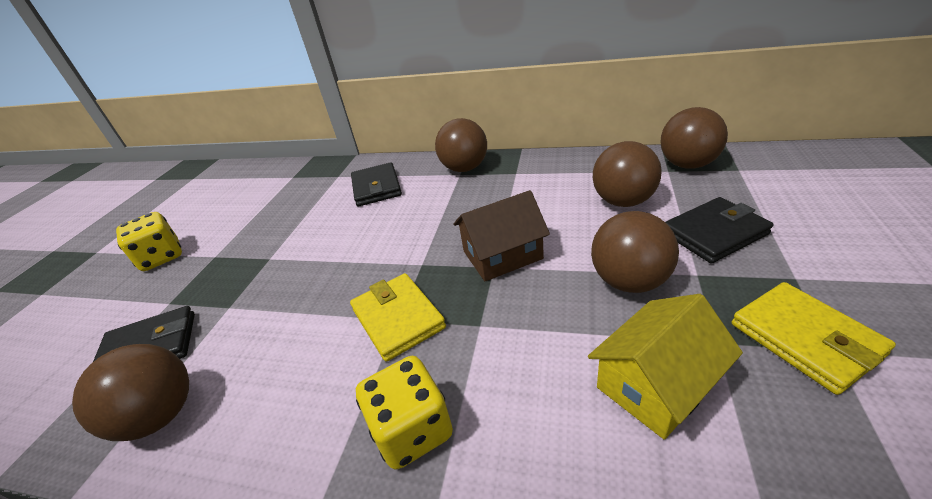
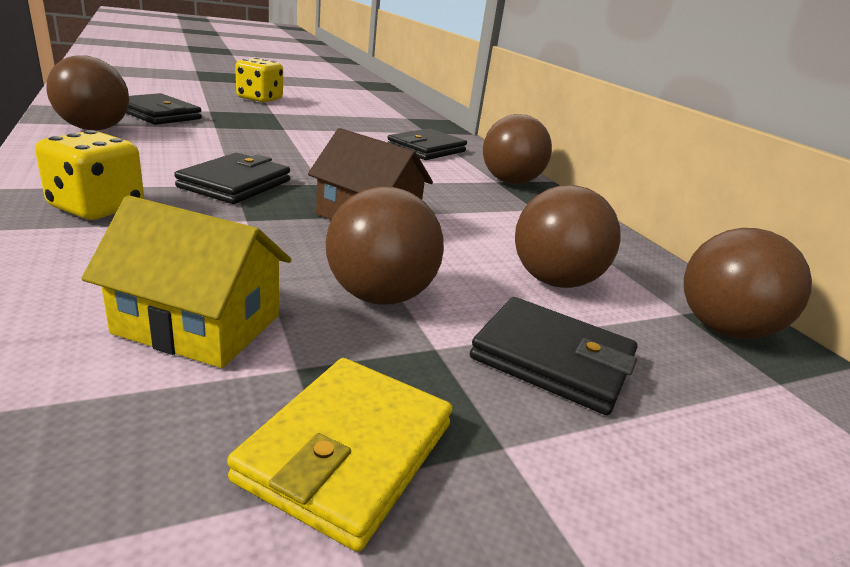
camera: 45 degrees right, 10 degrees down
(398, 318) = (235, 184): yellow wallet -> black wallet

